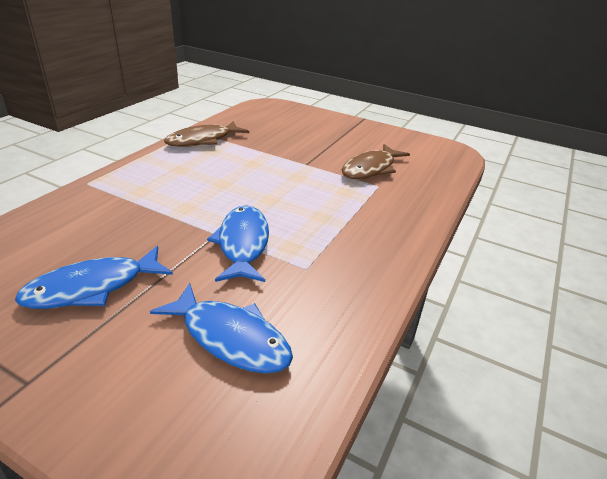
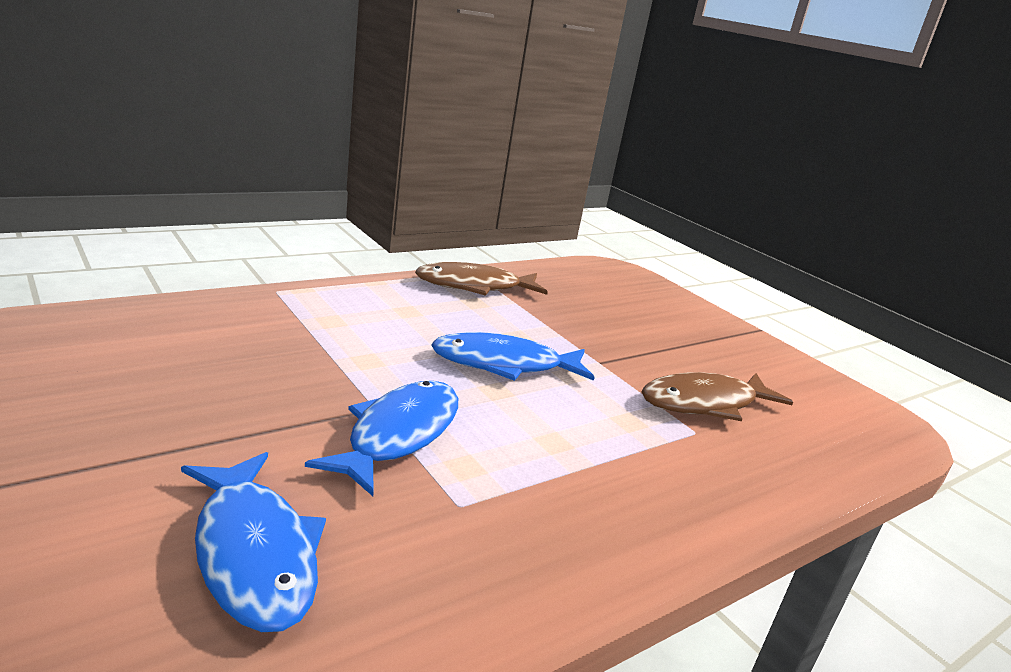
camera: 25 degrees right, 10 degrees down
(92, 287) = (155, 412): blue fish -> blue fish (504, 364)

